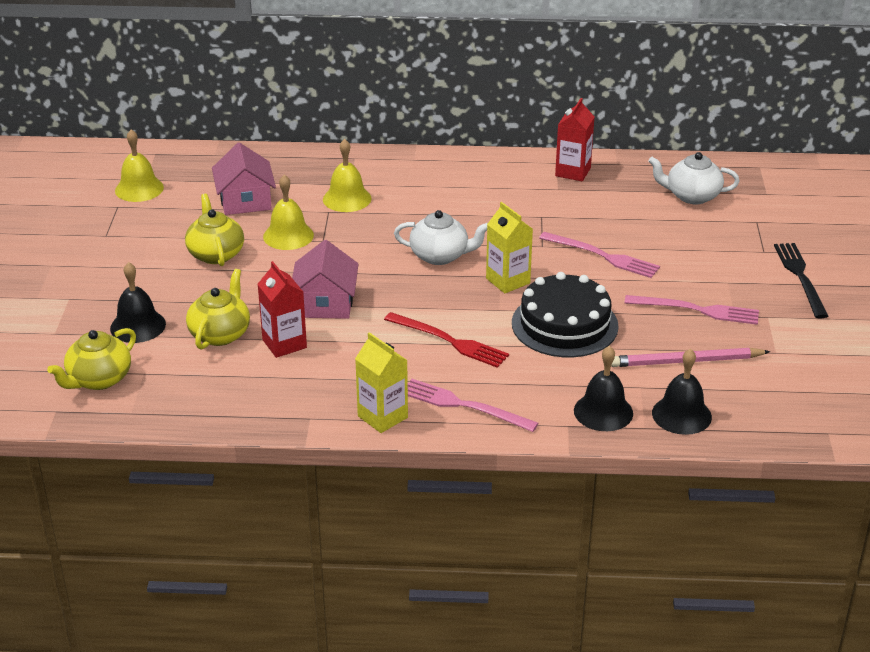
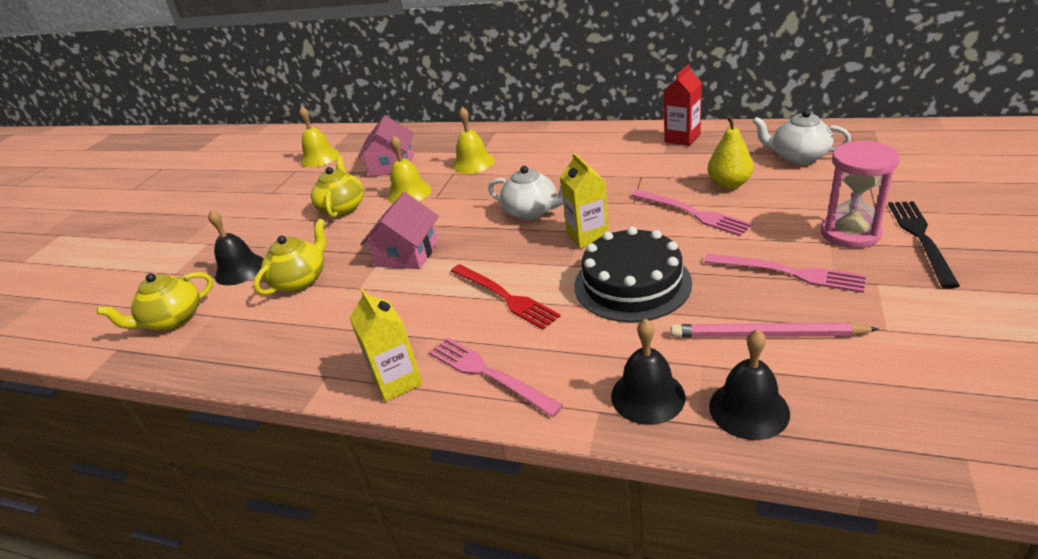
camera: 20 degrees right, 0 degrees up
(284, 344) = (349, 292): red carton -> none
(631, 225) = (729, 184): none -> yellow pear
(744, 273) = (850, 233): none -> pink hourglass

